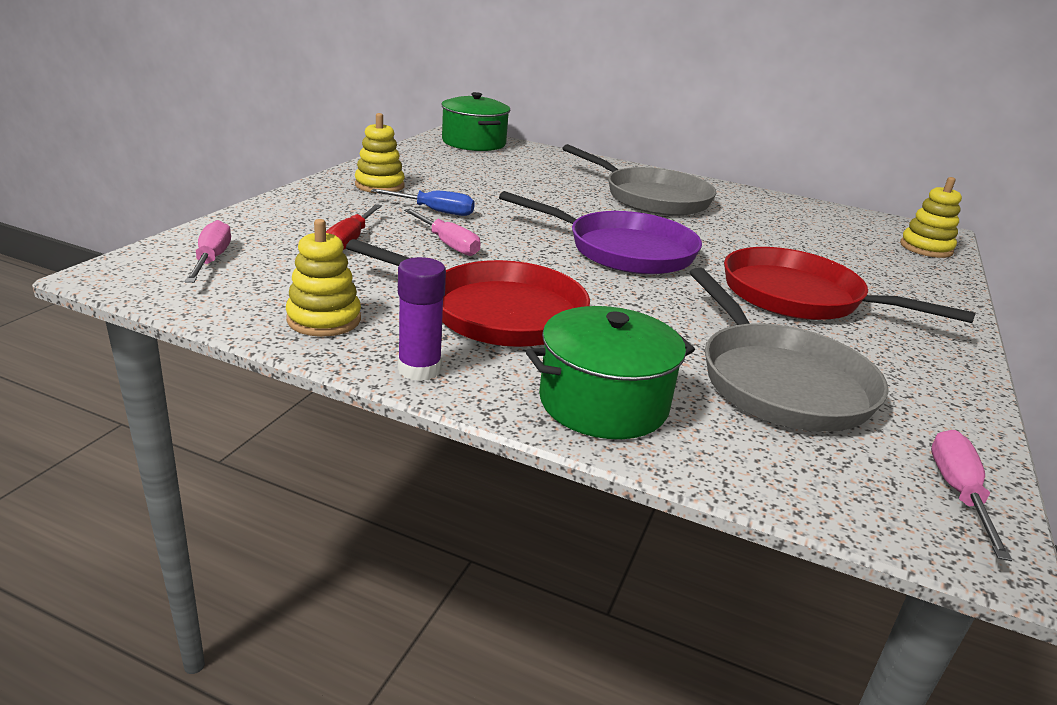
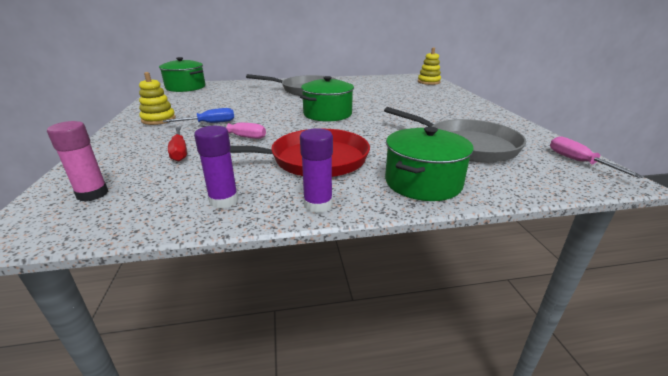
camera: 30 degrees left, 0 degrees up
(211, 259) = (92, 194): pink screwdriver -> pink glue stick
(324, 319) = (224, 200): yellow stacking toy -> purple glue stick
(623, 250) = (327, 114): purple pan -> green pot
(800, 297) = (420, 111): red pan -> none

